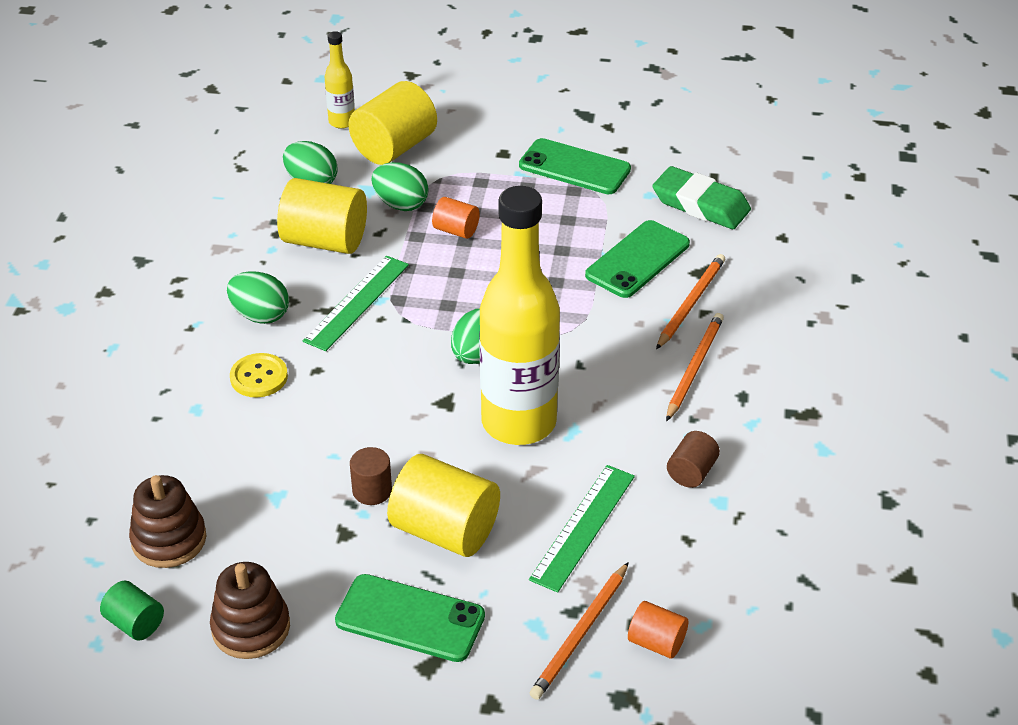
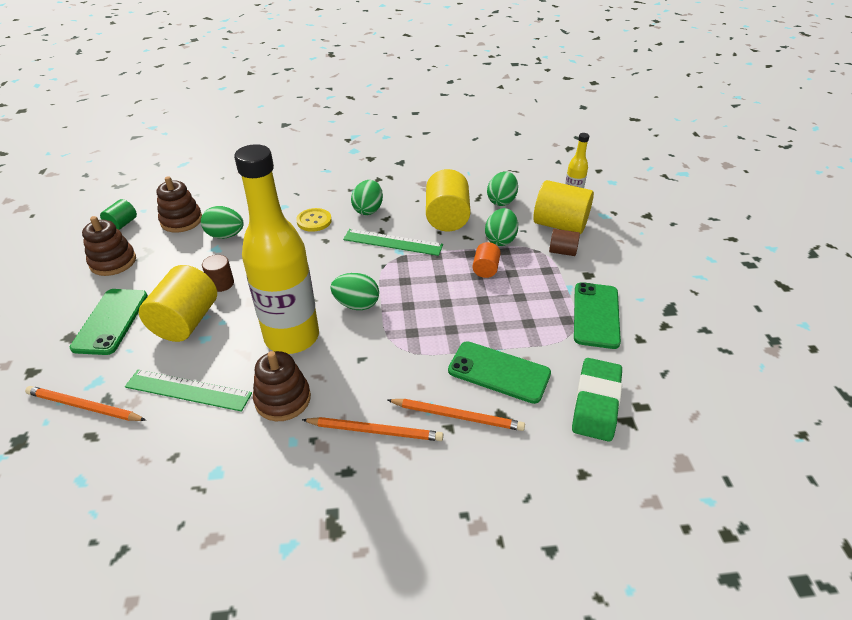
camera: 75 degrees right, 0 degrees up
(245, 483) = (225, 235): none -> green egg
(625, 439) = (283, 399): none -> brown stacking toy
(656, 642) = (68, 453): orange cylinder -> none
(691, 472) = (249, 448): brown cylinder -> brown cylinder (562, 251)

